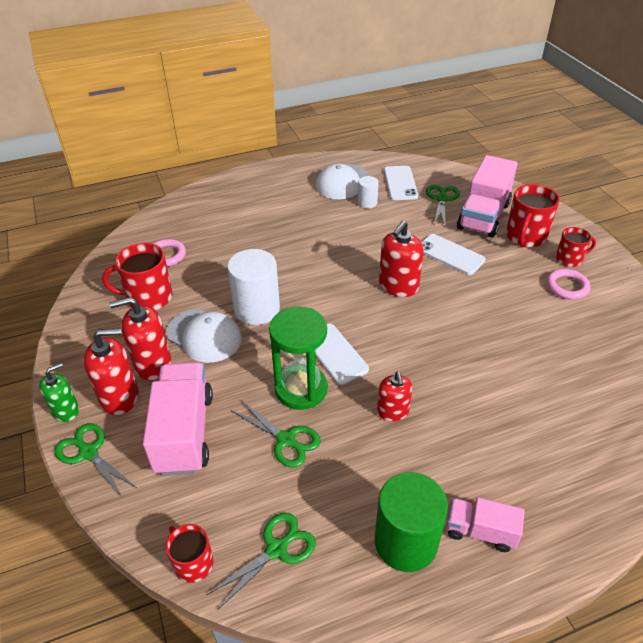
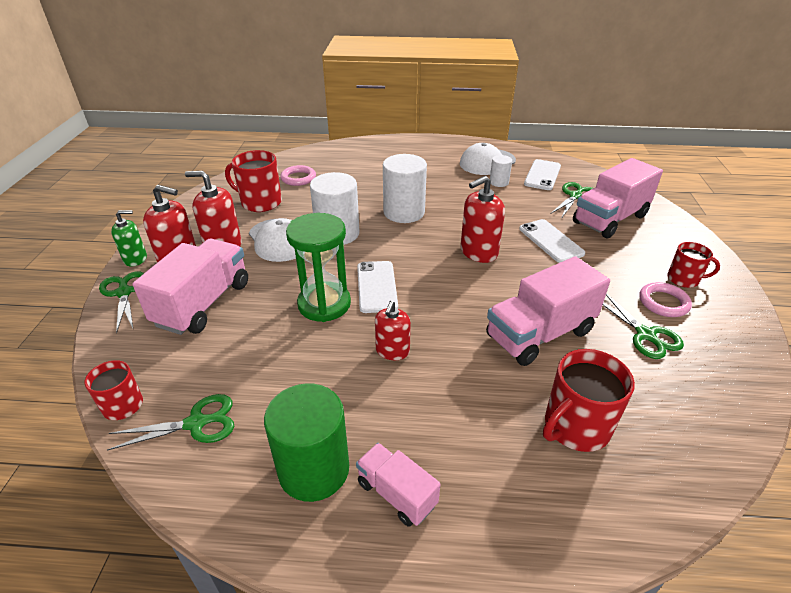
camera: 25 degrees right, 5 degrees down
(286, 440) = (278, 339): green scissors -> green scissors (645, 335)
(303, 264) = (404, 212): none -> white cylinder
(496, 350) = (539, 334): none -> pink truck
(525, 237) = (644, 247): red mug -> red mug (575, 427)

